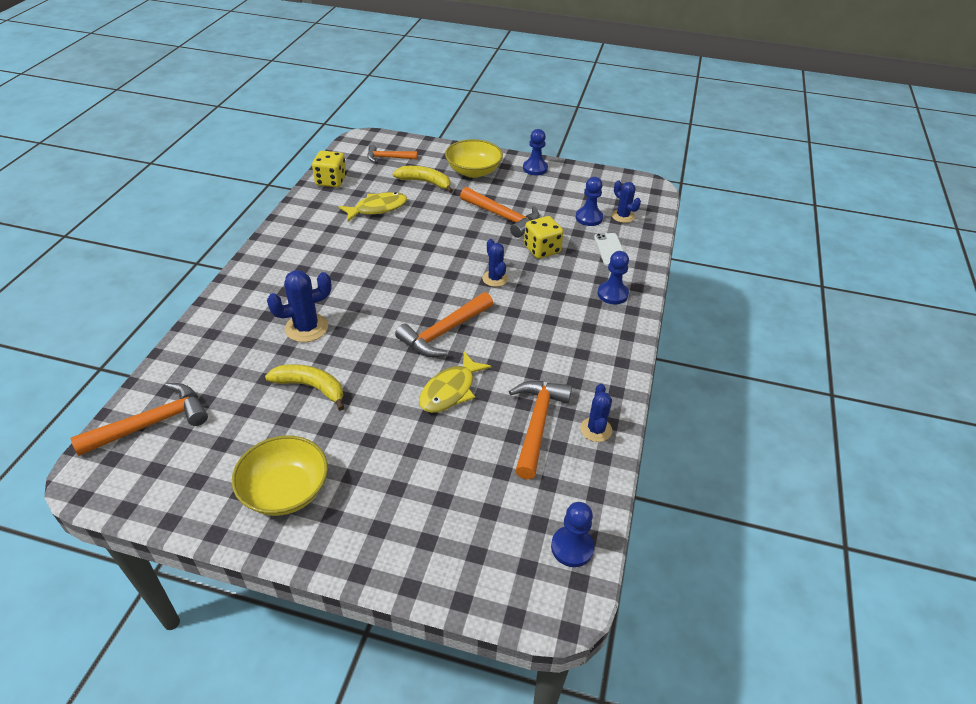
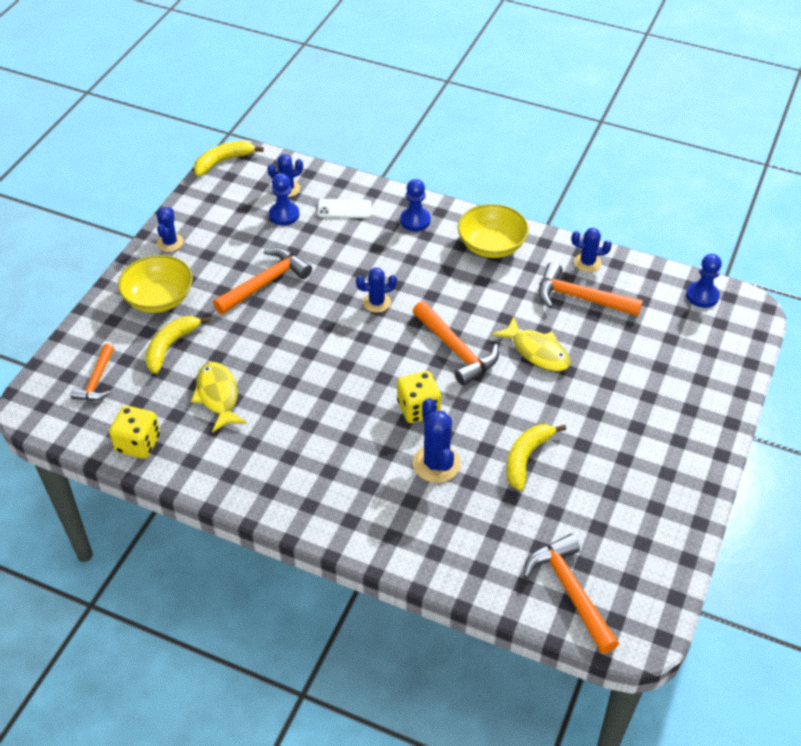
camera: 80 degrees left, 5 degrees up
(285, 491) = (653, 474): yellow bowl -> yellow bowl (491, 245)
(535, 168) = (170, 242): blue pawn -> blue cactus
(542, 250) = (334, 260): yellow dice -> yellow dice (418, 408)
(641, 181) = (223, 161): none -> yellow banana

